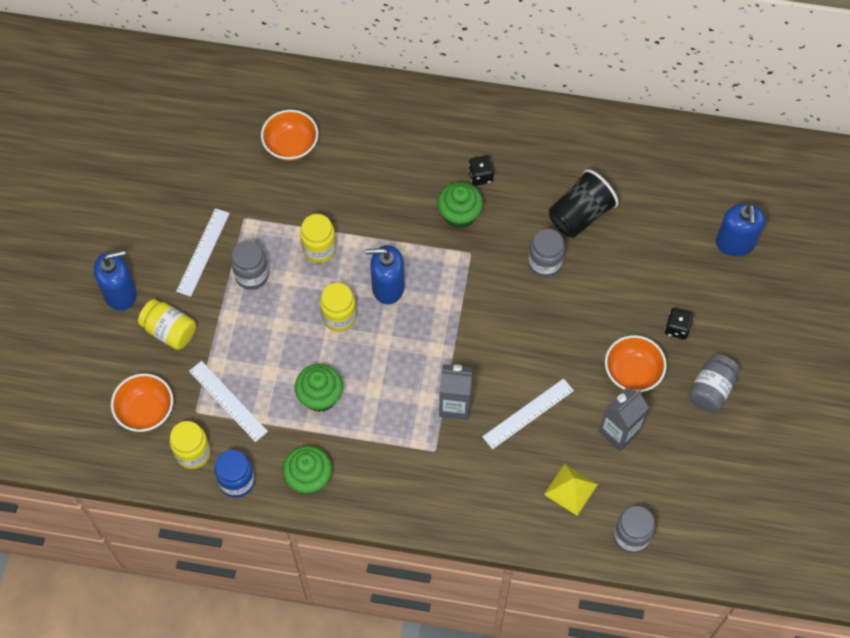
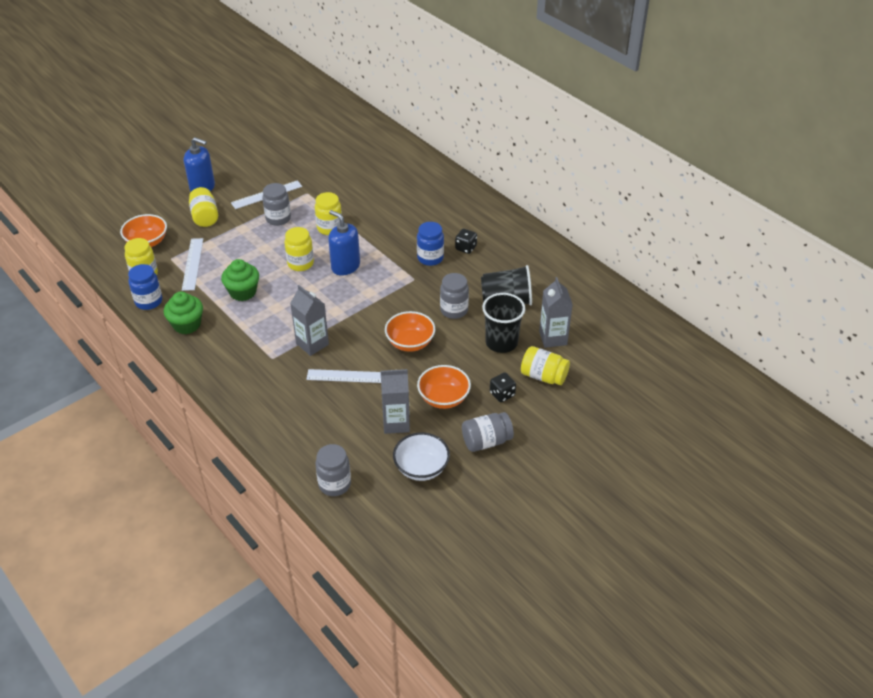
camera: 40 degrees right, 20 degrees down
(291, 145) = (373, 177): orange bowl -> orange bowl (410, 343)
(459, 214) = (430, 258): green cupcake -> blue jar
(570, 489) = (328, 432): yellow pyramid -> none
(622, 269) = (501, 342): none -> black cup
(662, 230) = (553, 338): none -> grey carton
(685, 461) = (421, 468): none -> white bowl
(693, 280) = (543, 376): none -> yellow jar
(735, 243) = (597, 374): blue soap dispenser -> none

